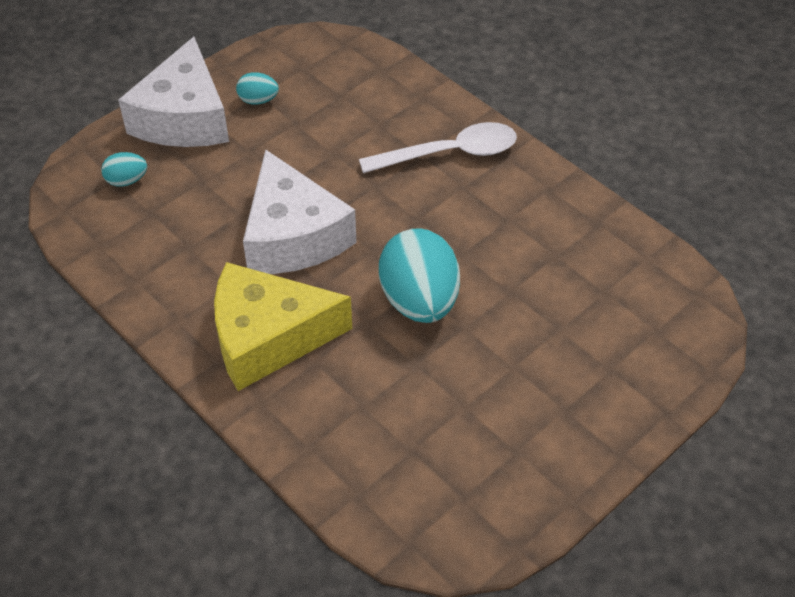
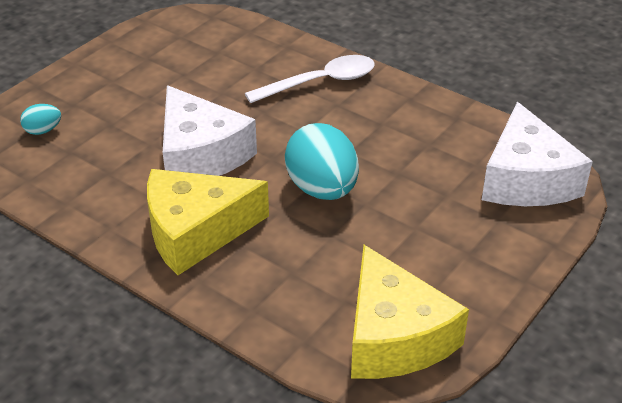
camera: 10 degrees left, 10 degrees down
(184, 118) = (84, 80): white cheese -> white cheese (526, 179)
(258, 100) = (147, 62): turquoise egg -> none
(455, 504) = (394, 336): none -> yellow cheese

